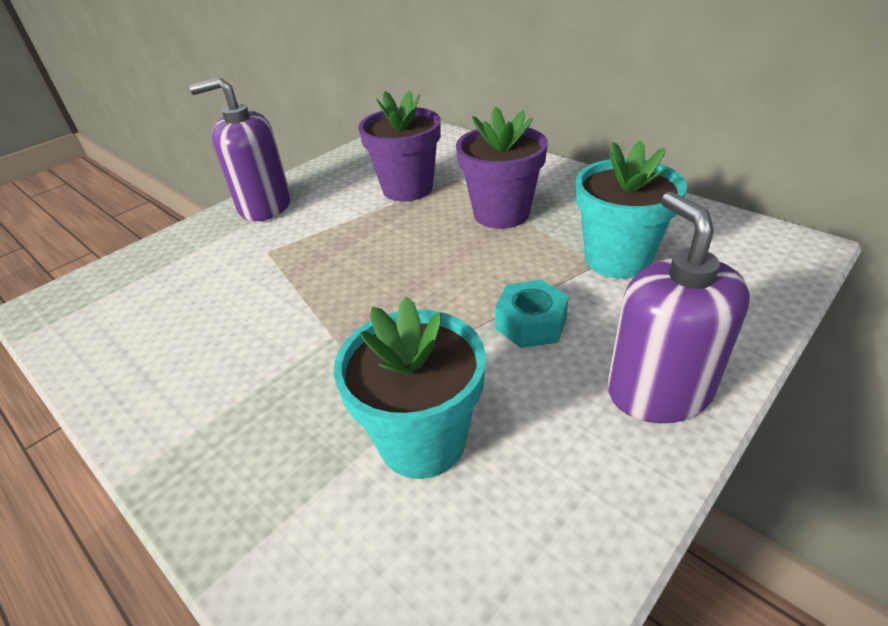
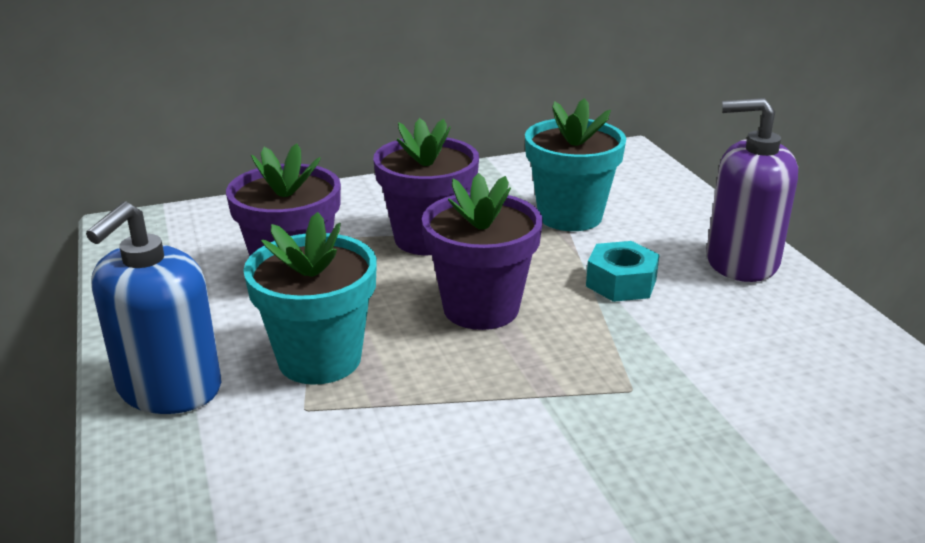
camera: 65 degrees left, 10 degrees down
(265, 206) = (169, 388): purple soap dispenser -> blue soap dispenser
(422, 440) = (730, 380): turquoise flower pot -> turquoise flower pot (319, 359)
(426, 270) = (481, 308): none -> purple flower pot

